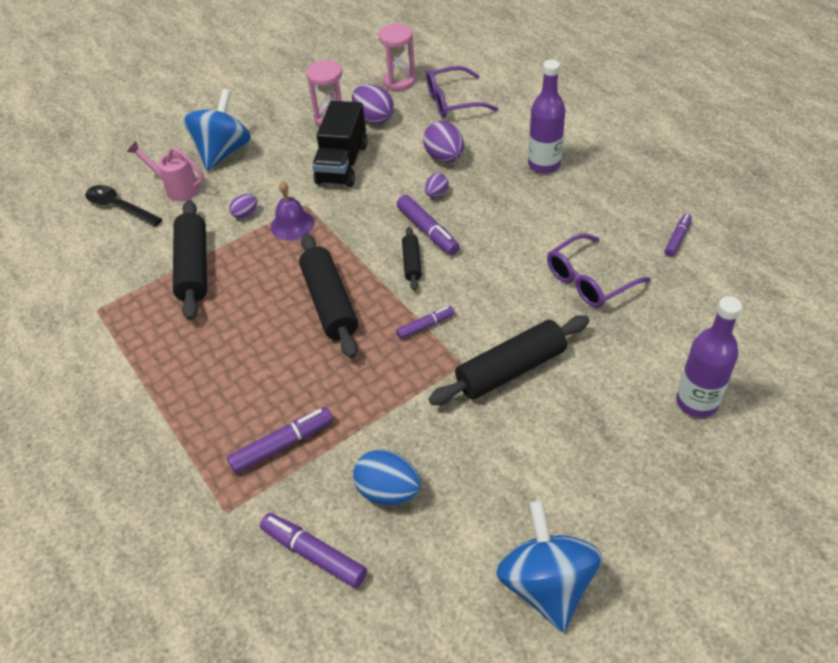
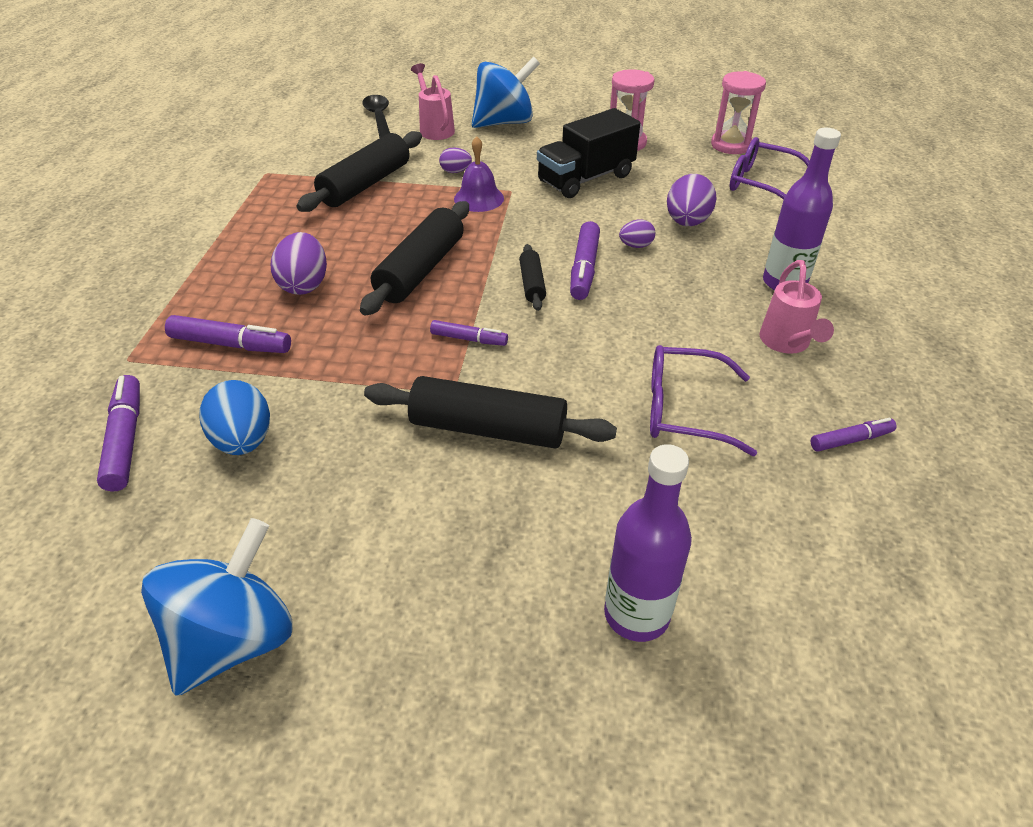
camera: 40 degrees right, 5 degrees down
(374, 118) = (665, 161): purple egg -> purple egg (304, 285)
(411, 263) = (532, 284): black rolling pin -> black rolling pin turned 45 degrees counterclockwise
(589, 203) = (787, 344): none -> pink watering can

